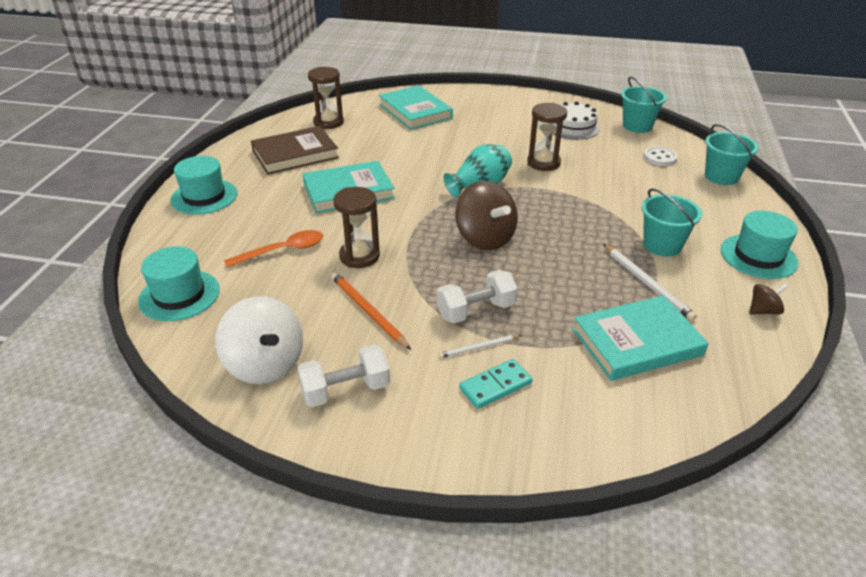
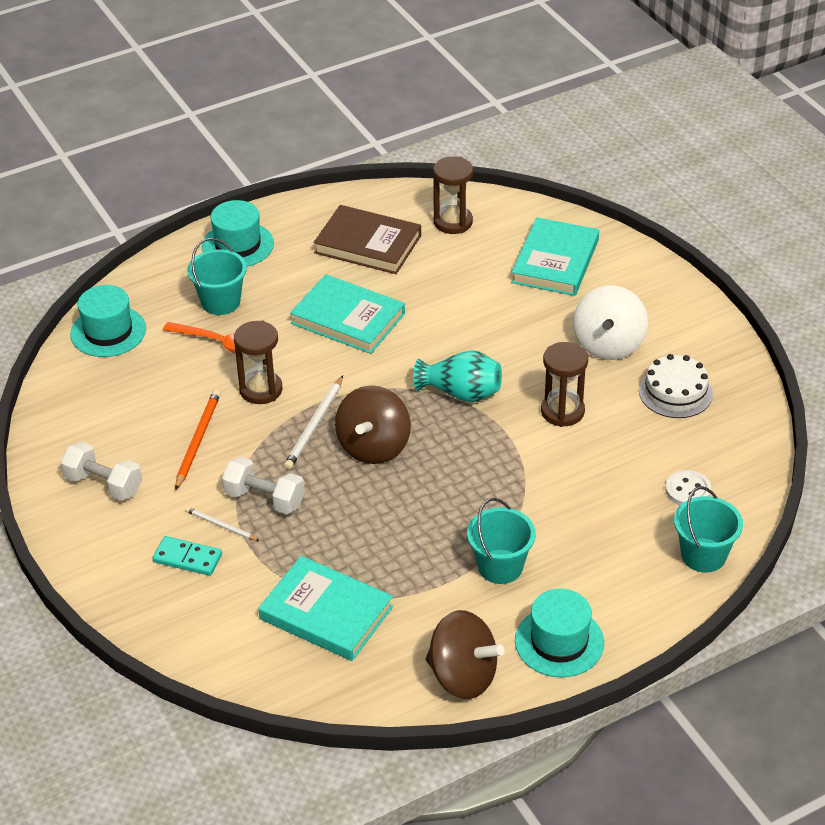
camera: 50 degrees right, 5 degrees up
(265, 364) = (87, 428): white spinning top -> white spinning top (608, 344)
(637, 126) = (747, 439): turquoise bucket -> turquoise bucket (220, 302)
(647, 283) = (421, 583): white pencil -> white pencil (314, 425)
(763, 311) = (462, 676): brown spinning top -> brown spinning top, size x2.08

